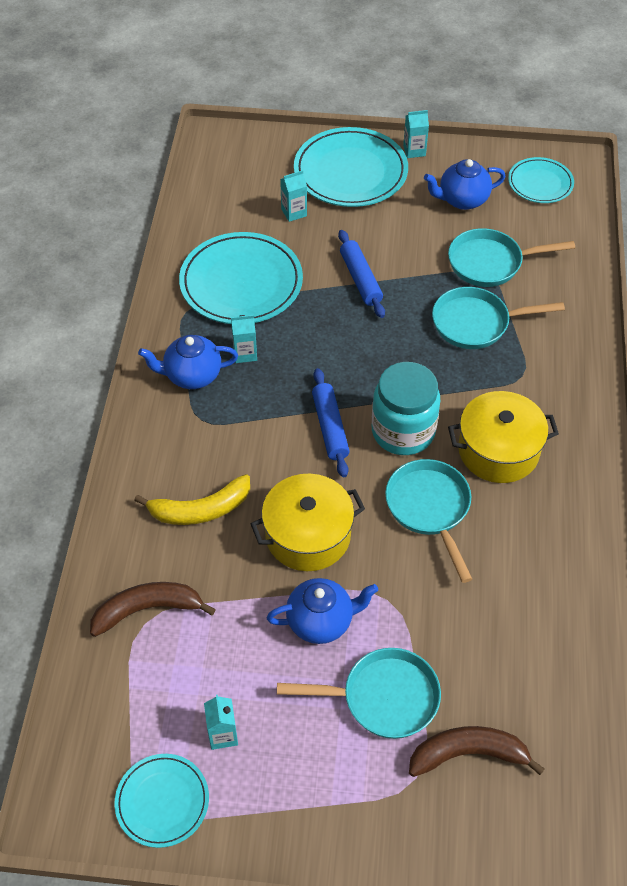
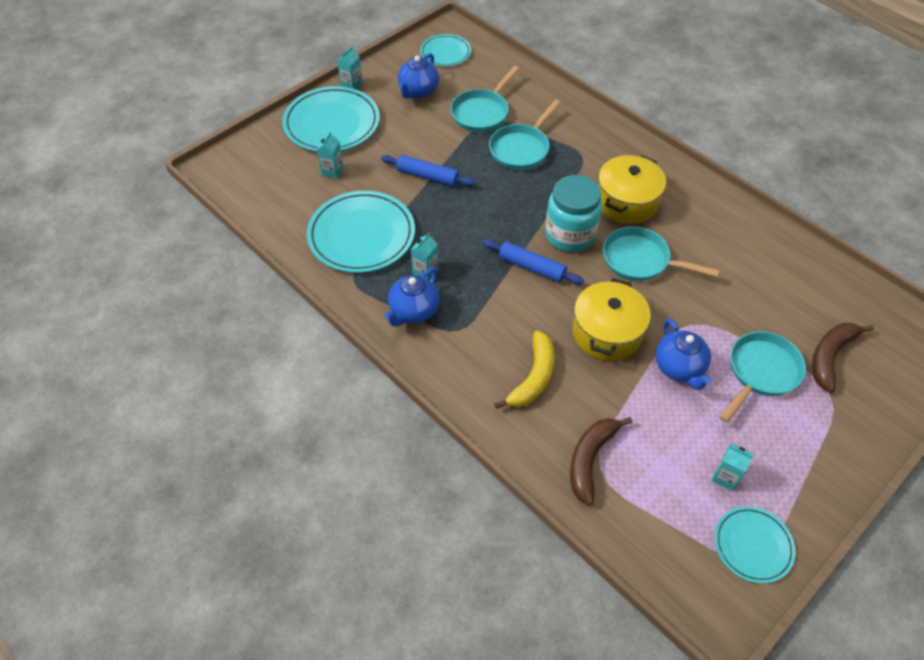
camera: 50 degrees left, 0 degrees up
(321, 621) = (679, 368): blue teapot -> blue teapot turned 135 degrees clockwise

